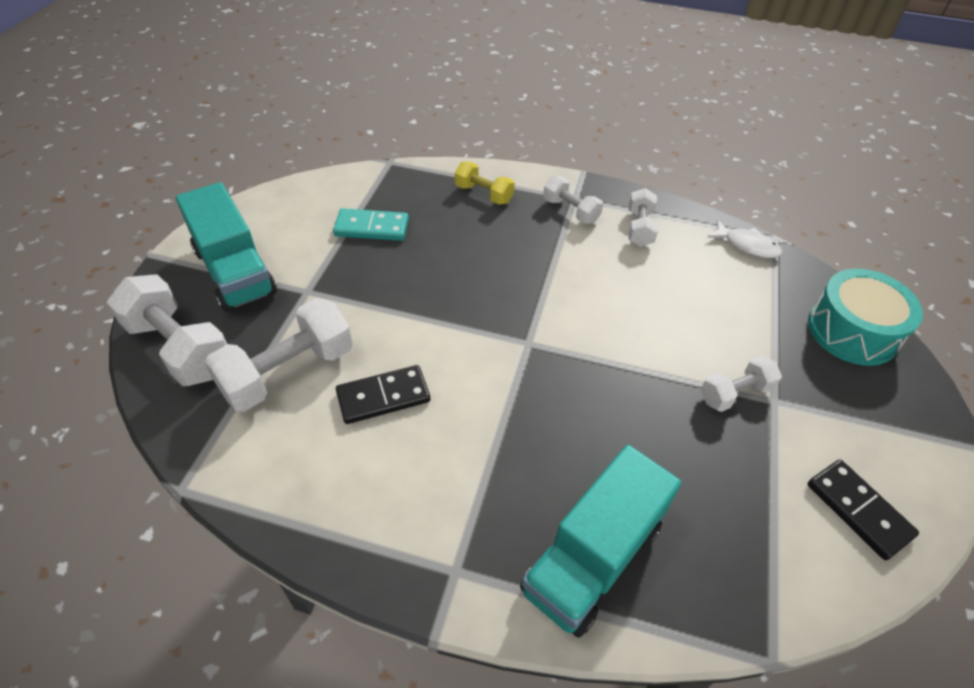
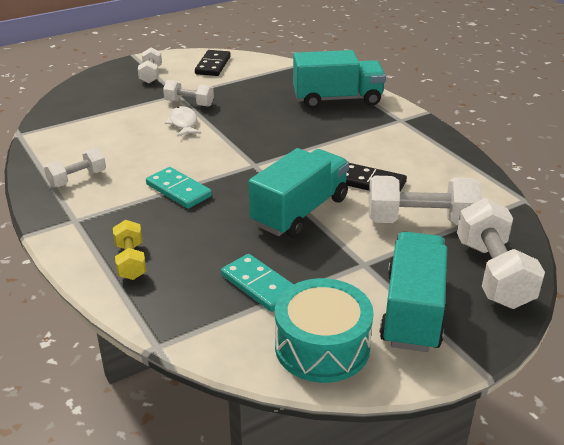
camera: 135 degrees left, 15 degrees down
(415, 311) = (300, 211): none -> turquoise truck
(546, 267) = (178, 190): none -> turquoise domino
(570, 211) = (95, 213): white dumbbell -> white dumbbell (151, 75)
(747, 245) = (43, 139): white fish -> white fish (183, 123)
(852, 331) = (88, 92): turquoise drum -> turquoise drum (322, 346)

